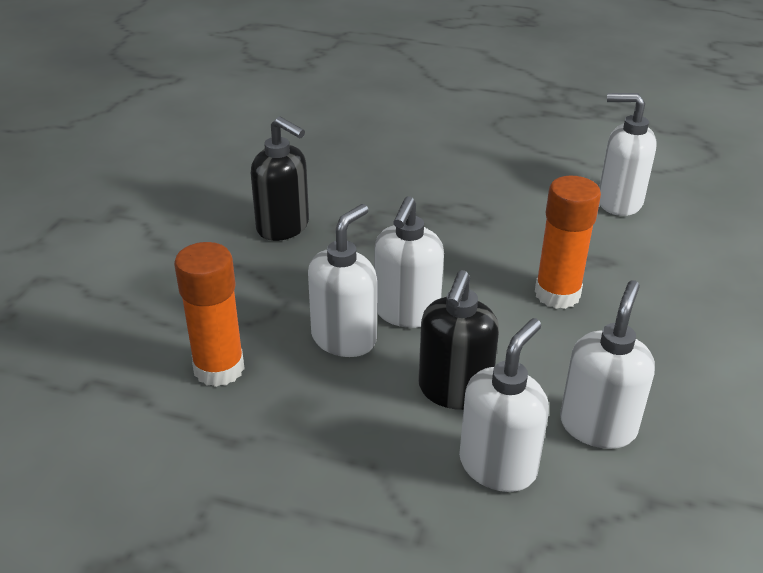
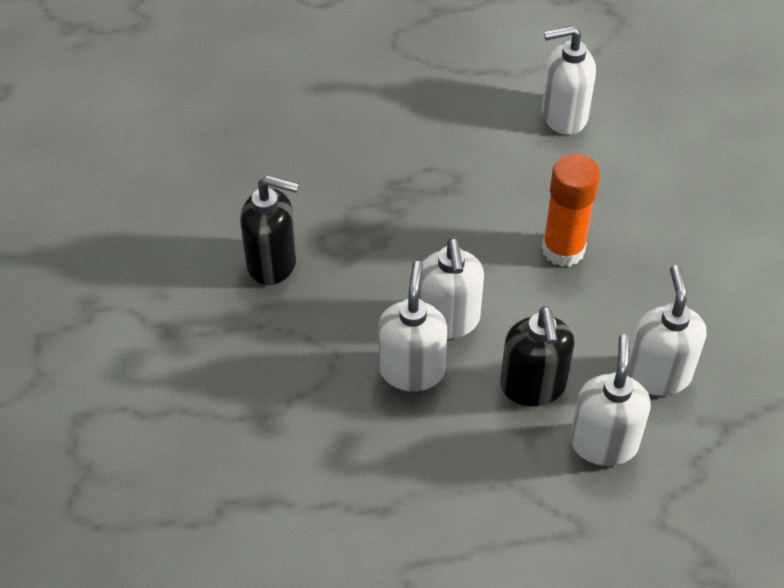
camera: 25 degrees left, 15 degrees up
(219, 369) = (325, 445): orange glue stick -> none

